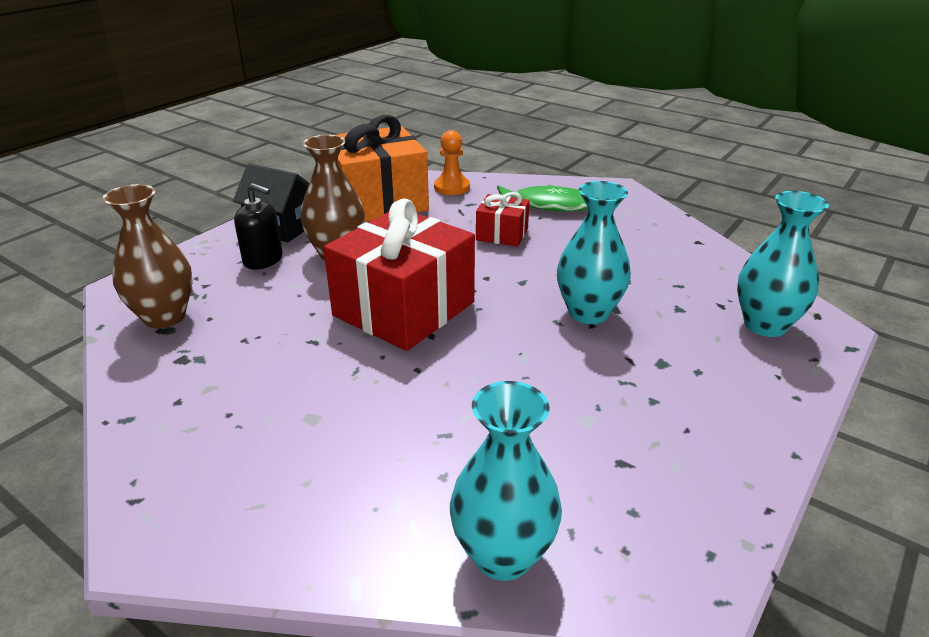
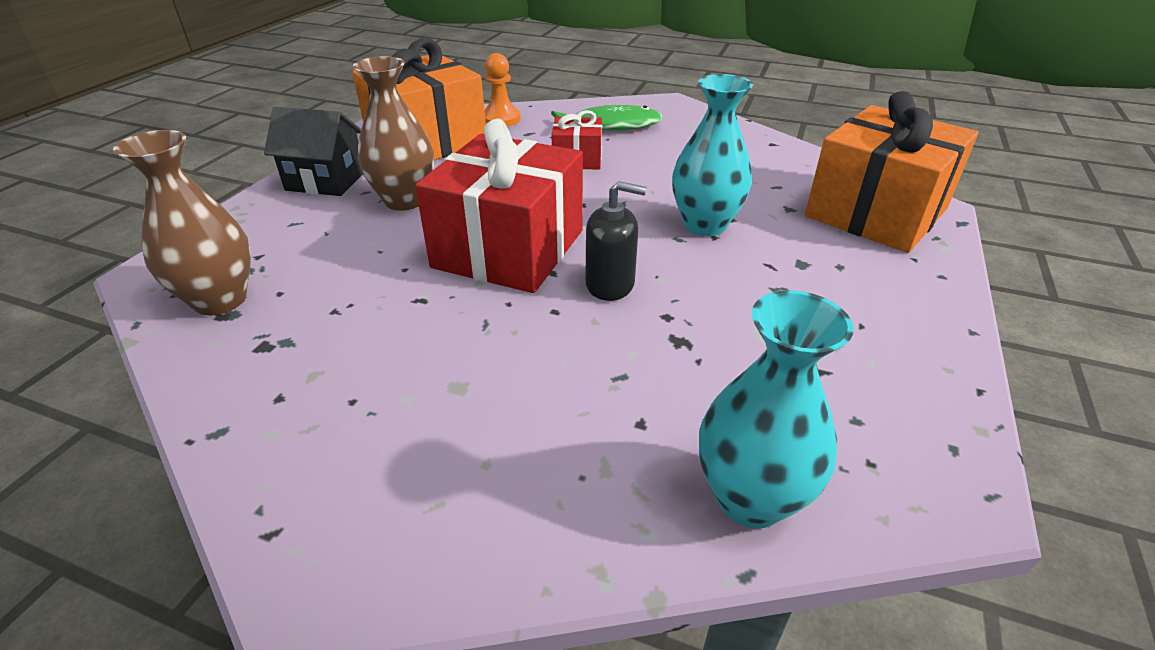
camera: 15 degrees left, 5 degrees up
(263, 260) = (319, 218): black soap dispenser -> black soap dispenser (610, 284)
(765, 325) = (876, 213): turquoise vase -> orange gift

